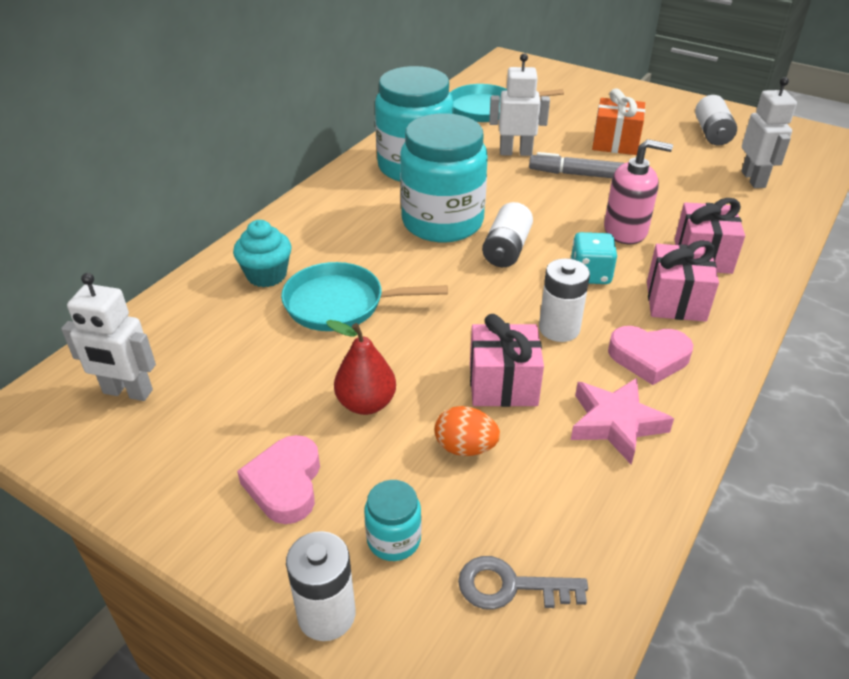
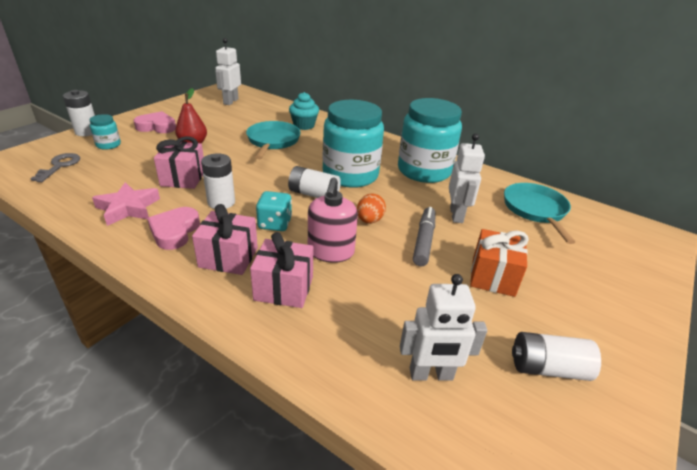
camera: 90 degrees right, 5 degrees down
(465, 447) = (146, 164): orange egg -> orange egg (369, 220)

